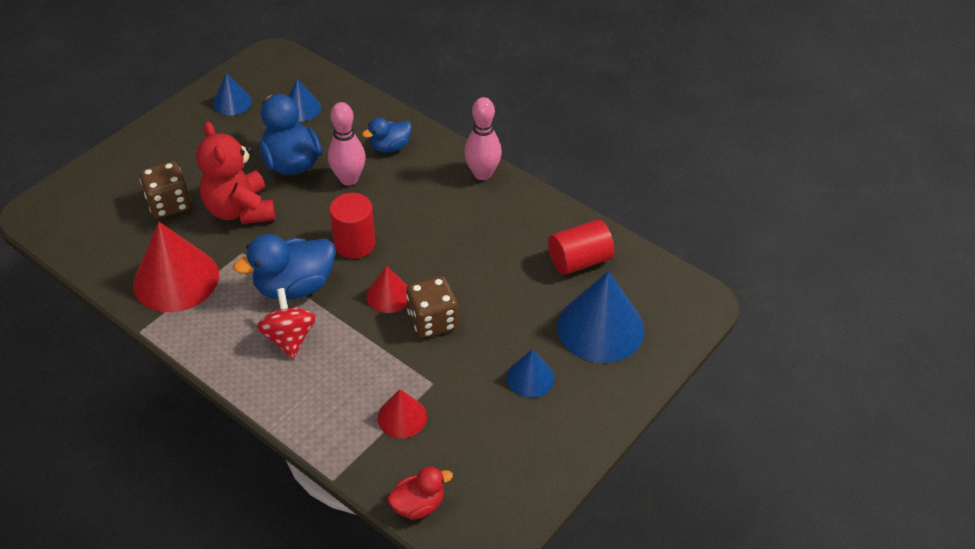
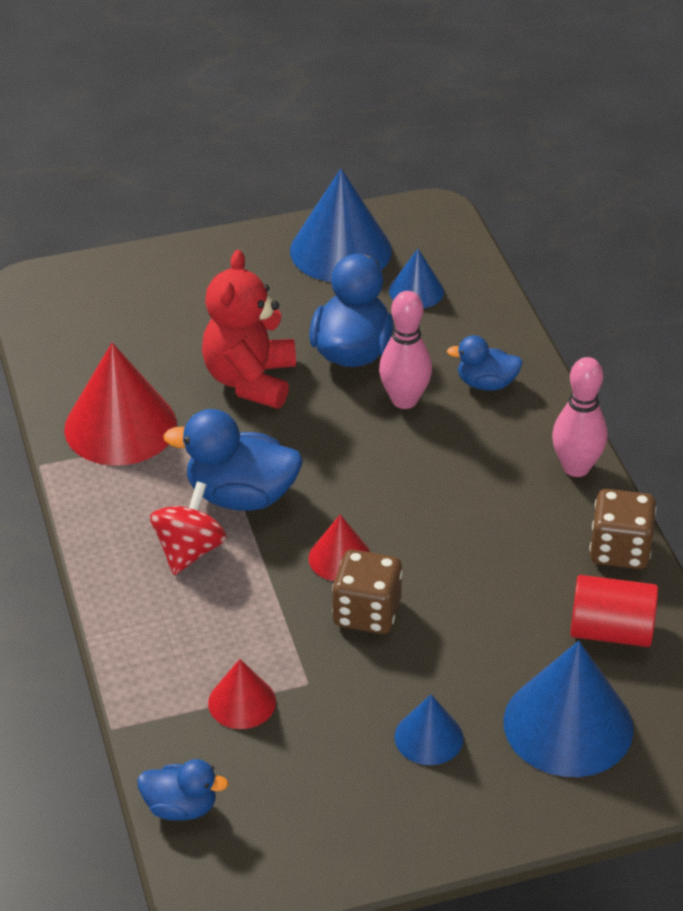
camera: 35 degrees right, 5 degrees down
(169, 204) = (178, 338): brown dice -> brown dice (619, 550)
(232, 102) = (340, 250): blue cone -> blue cone, size x1.89
(354, 244) = (349, 479): red cylinder -> none
(418, 505) = (181, 807): red duck -> blue duck

